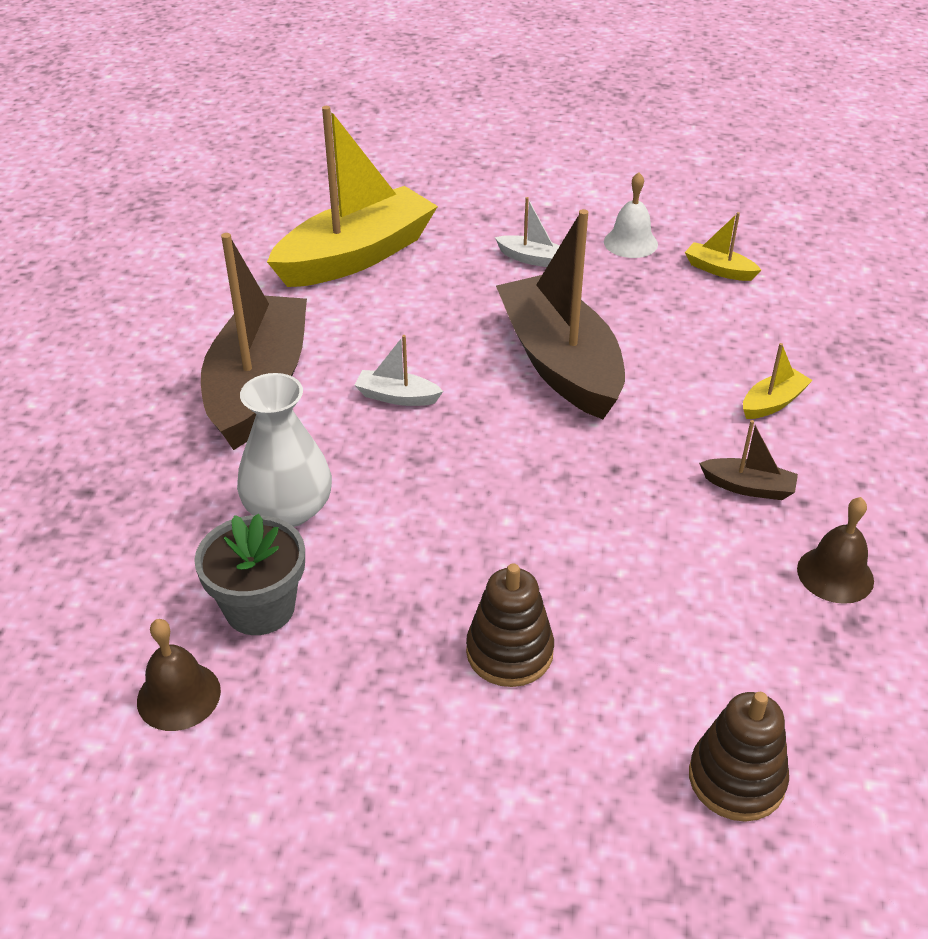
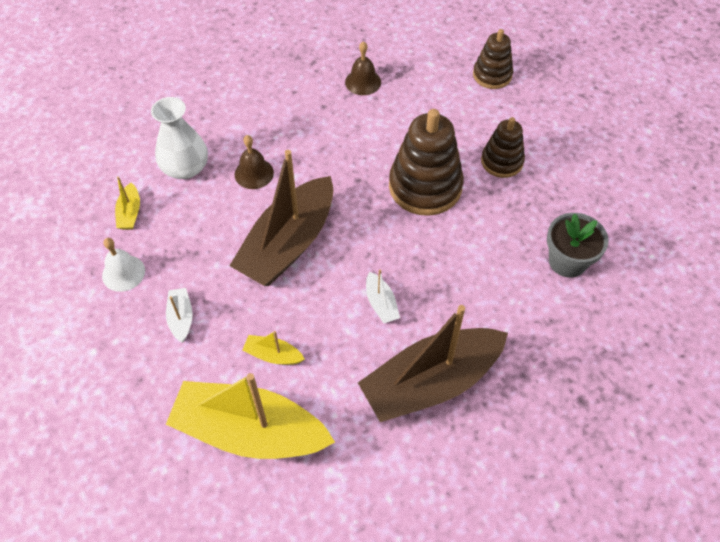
camera: 125 degrees left, 15 degrees up
(178, 696) = (633, 256): brown bell -> brown bell (254, 173)
(288, 509) = (504, 294): white vase -> white vase (185, 168)
(540, 530) = (425, 186): none -> brown stacking toy
(748, 487) = (330, 127): brown boat -> none
(772, 403) = (255, 141): yellow boat -> yellow boat (273, 355)

